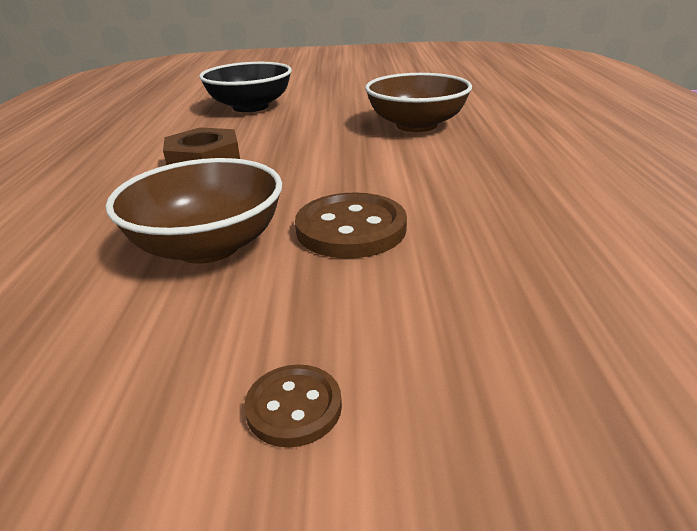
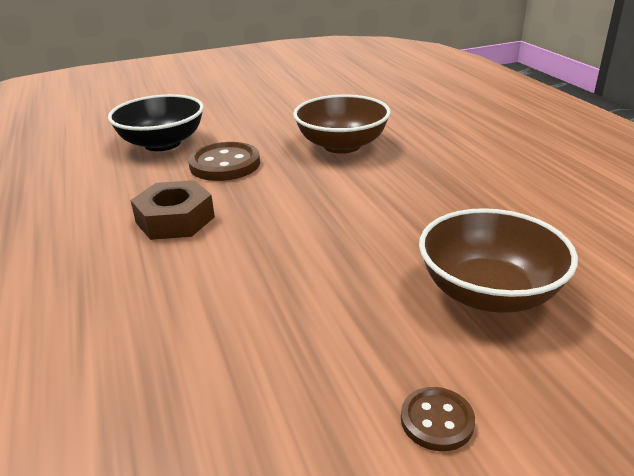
camera: 20 degrees left, 0 degrees up
(208, 246) = (255, 305): brown bowl -> brown bowl (489, 292)
(351, 229) = (365, 263): brown button -> brown button (225, 164)

